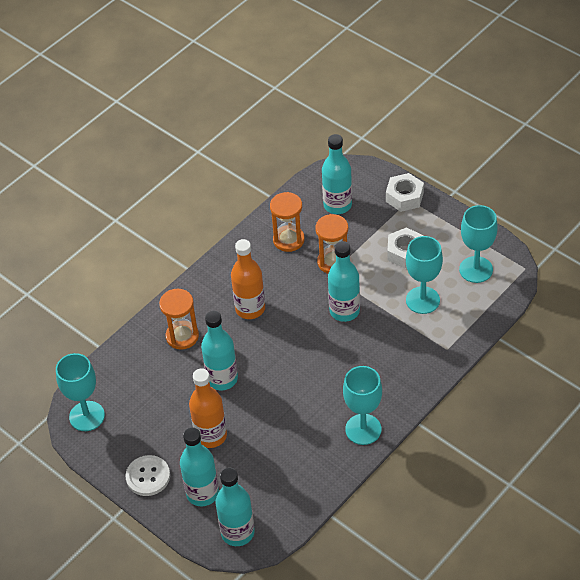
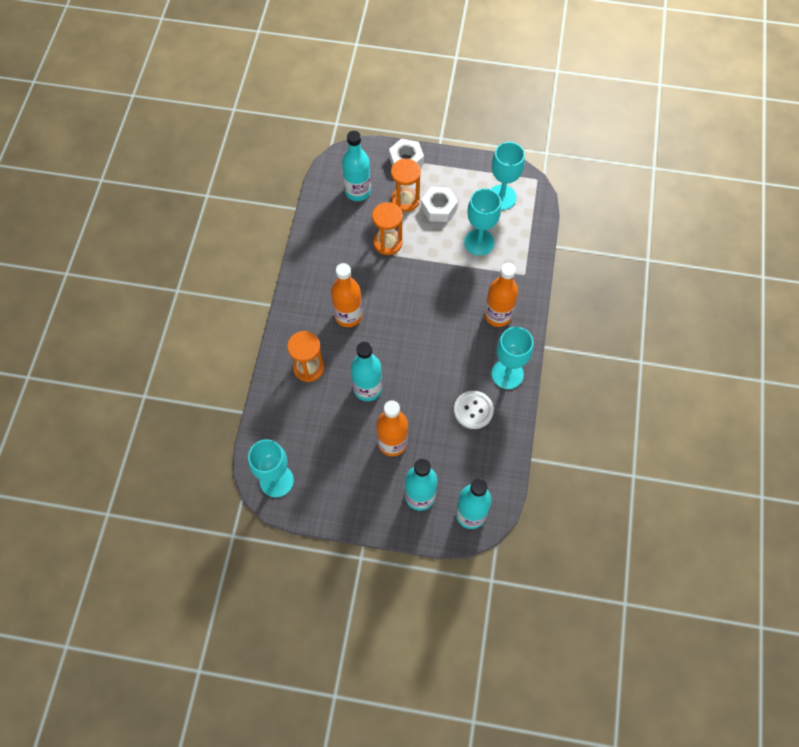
camera: 35 degrees left, 15 degrees up
(148, 476) = (365, 506): white button -> white button (473, 410)
(288, 240) = (338, 240): orange hourglass -> orange hourglass (405, 200)
(344, 311) = (425, 281): turquoise bottle -> none
(393, 373) = (498, 315): none -> orange bottle

